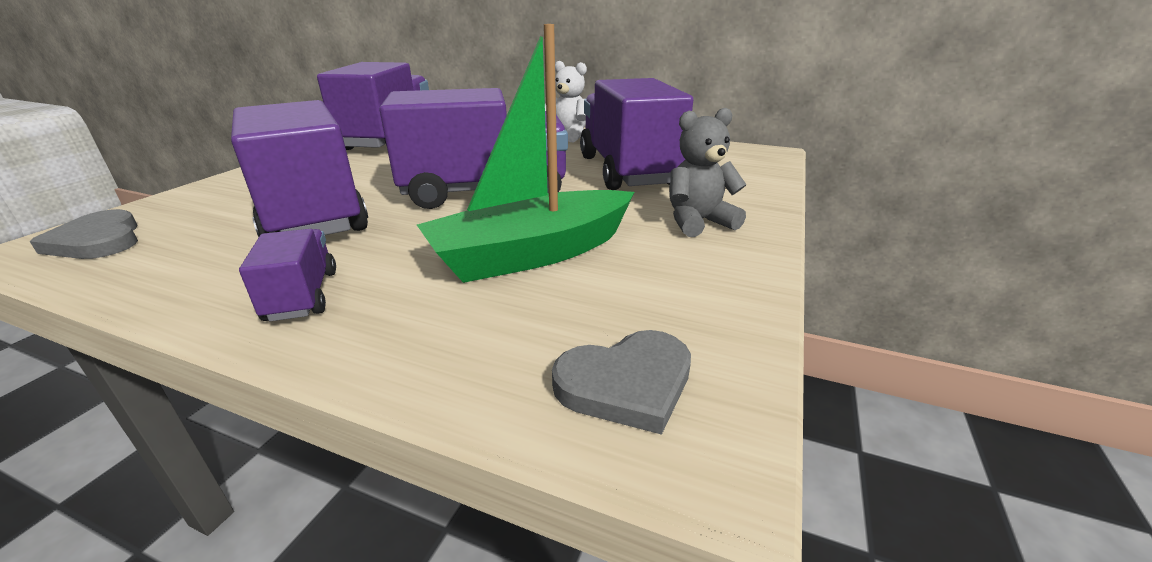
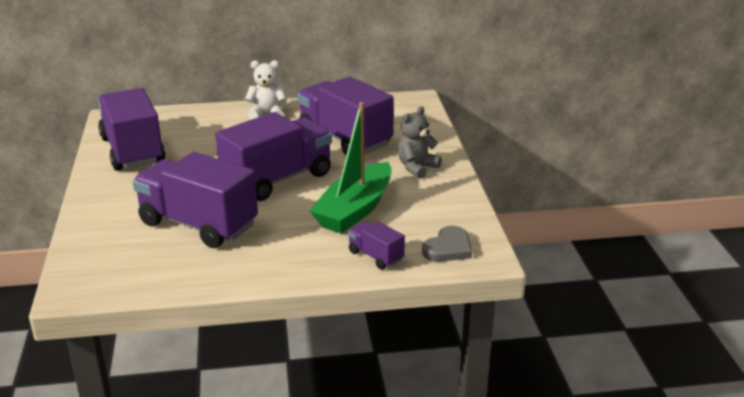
camera: 30 degrees left, 0 degrees up
(98, 241) = (98, 276): grey heart -> none
(302, 295) = (275, 262): purple truck -> purple truck (375, 256)

